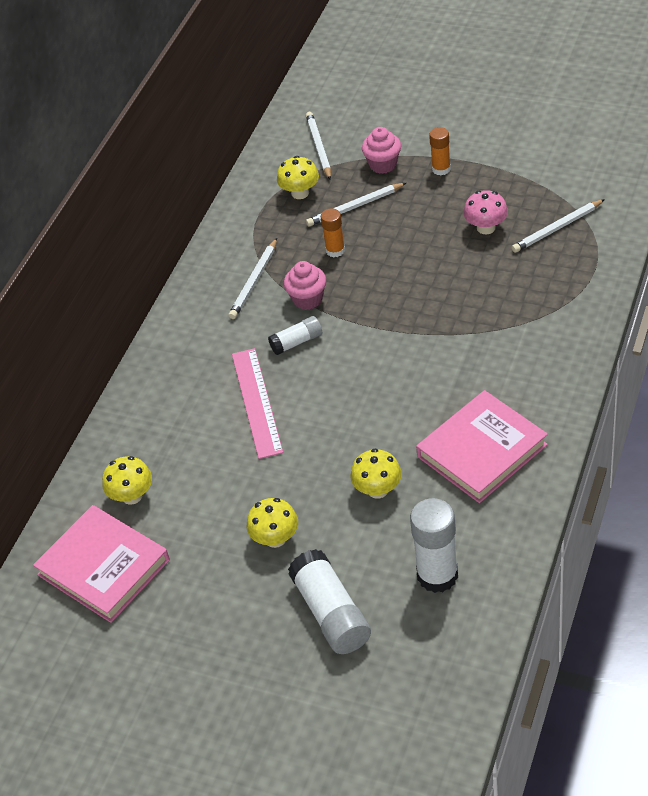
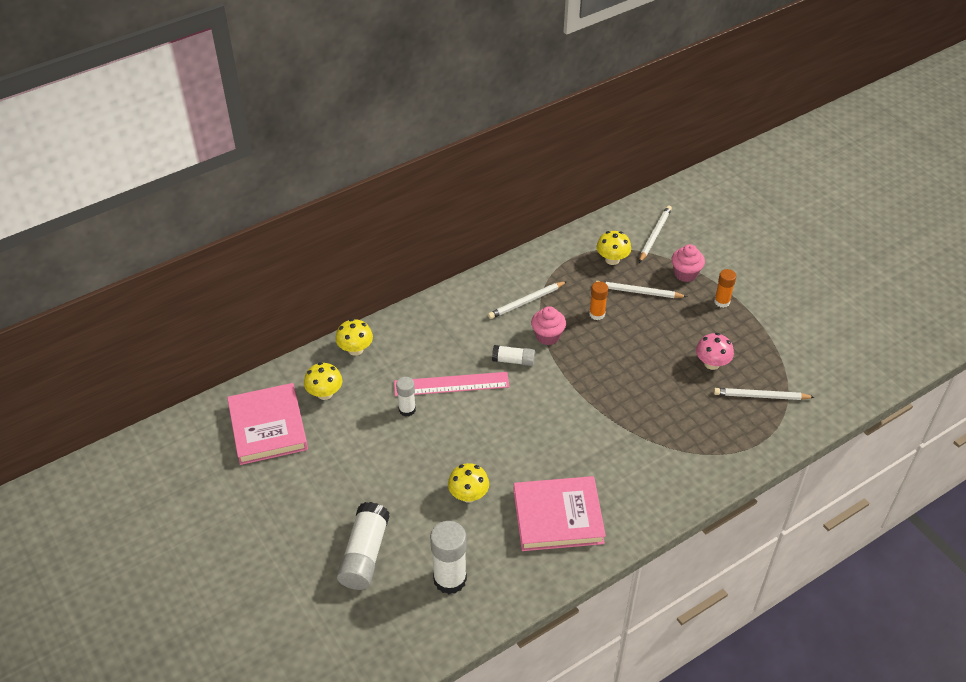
camera: 30 degrees right, 0 degrees up
(235, 454) = (407, 409): none -> white glue stick
(256, 402) = (451, 384): pink ruler -> pink ruler turned 60 degrees clockwise
(275, 538) = (378, 481): yellow mushroom -> yellow mushroom (355, 349)

